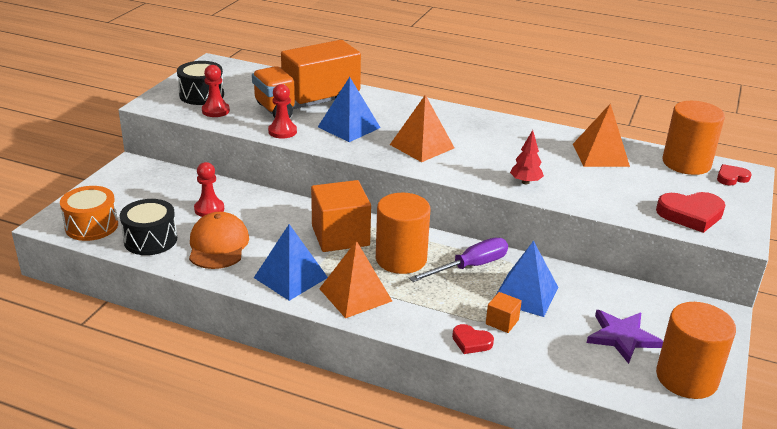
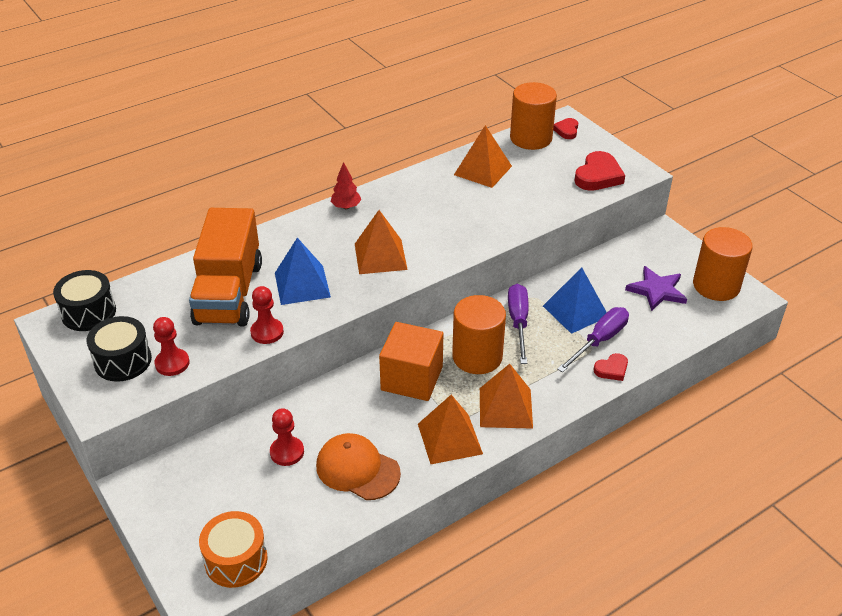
camera: 55 degrees left, 10 degrees up
(150, 240) = (305, 518): black drum -> black drum (88, 312)
(290, 277) = (449, 439): blue pyramid -> orange pyramid
(502, 322) = (599, 341): orange cube -> purple screwdriver
(525, 182) = (489, 229): red tree -> red tree (346, 207)

